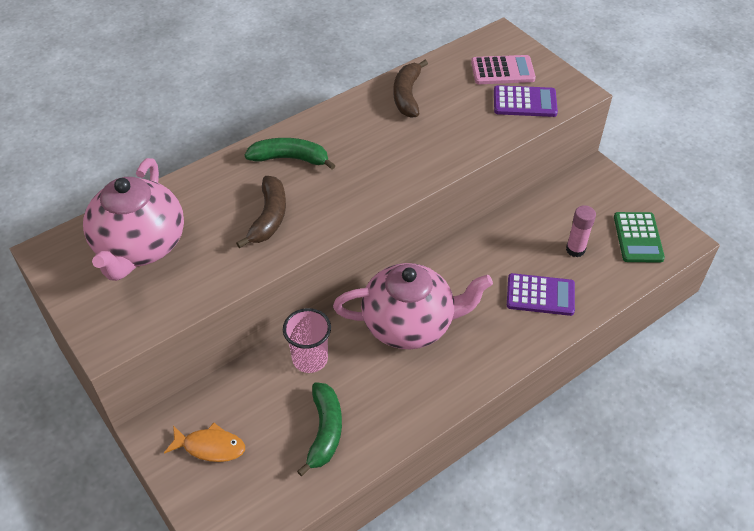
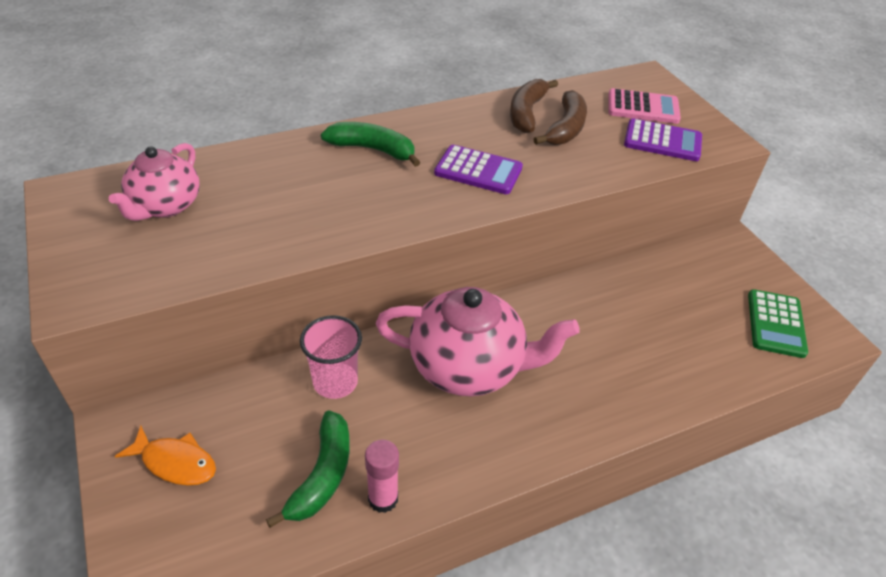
camera: 10 degrees right, 5 degrees down
(140, 247) = (165, 206): pink teapot -> pink teapot, size x0.63
(269, 217) = (325, 203): brown banana -> brown banana (566, 128)
(540, 295) = (640, 366): purple calculator -> purple calculator (478, 171)
(575, 249) = (694, 322): pink glue stick -> pink glue stick (383, 498)

